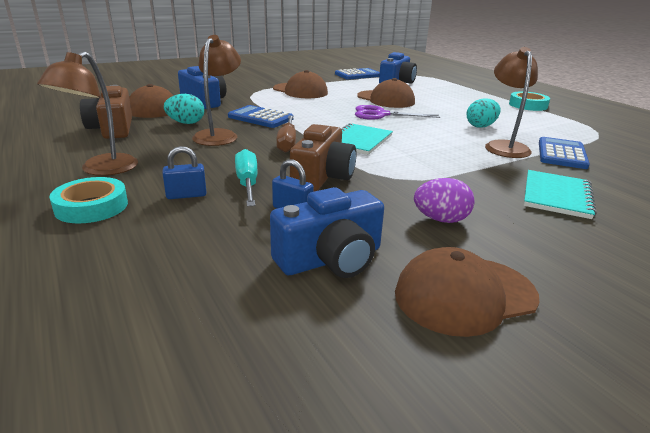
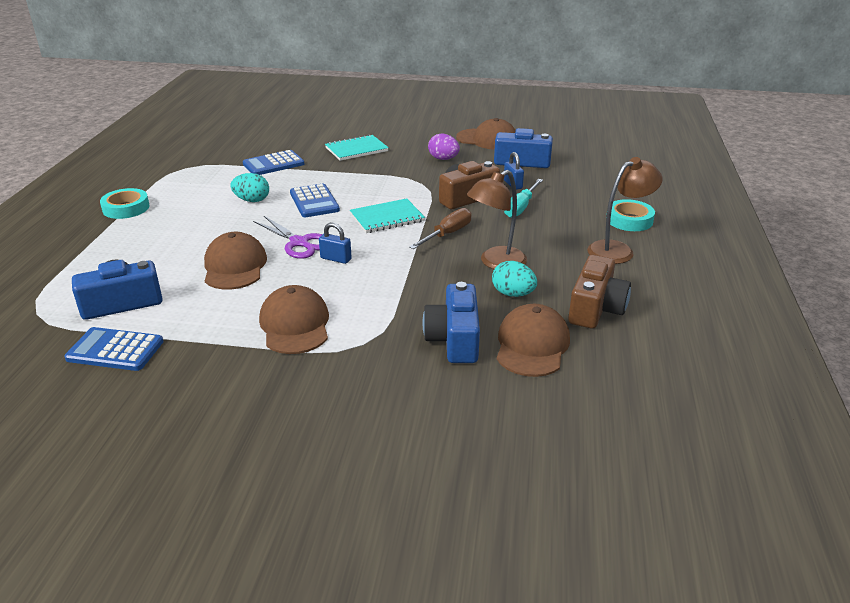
camera: 140 degrees left, 5 degrees up
(186, 195) = (567, 211): blue padlock -> blue padlock (336, 259)
(260, 118) = (426, 278): blue calculator -> blue calculator (314, 201)
(504, 146) = (292, 180): brown lamp -> none

